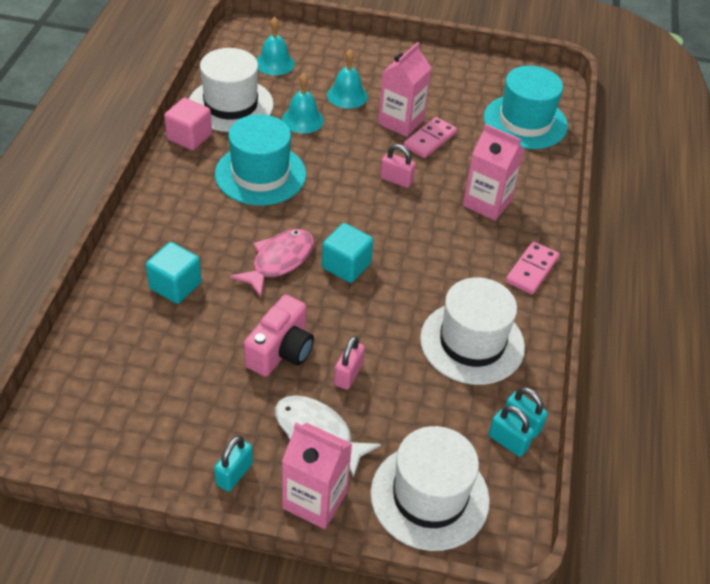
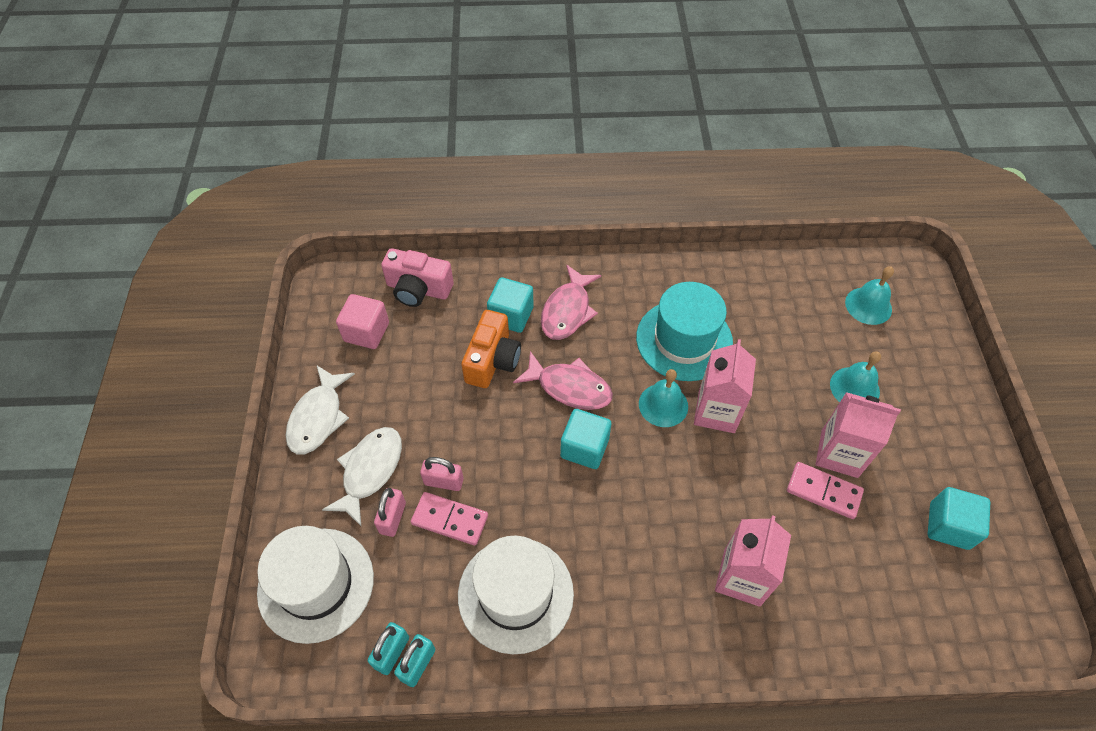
camera: 80 degrees right, 10 degrees up
(189, 137) = (709, 268): pink cube -> pink cube (366, 332)
(190, 242) = (567, 311): none -> pink fish
(224, 311) = (492, 360): none -> orange camera
(231, 105) = (776, 286): white hat -> none
(234, 474) = (318, 417): turquoise padlock -> white fish
(281, 351) = (458, 418): pink camera -> pink camera (418, 289)
(302, 120) = (788, 355): turquoise bell -> turquoise bell (663, 405)
(315, 500) = (300, 486): pink carton -> pink carton (716, 411)
(396, 180) = (735, 469): pink padlock -> pink padlock (392, 518)
(472, 91) = (949, 526): none -> turquoise cube
(525, 122) = (923, 604): turquoise hat -> none
(532, 270) = (648, 647): pink domino -> pink domino (450, 520)

